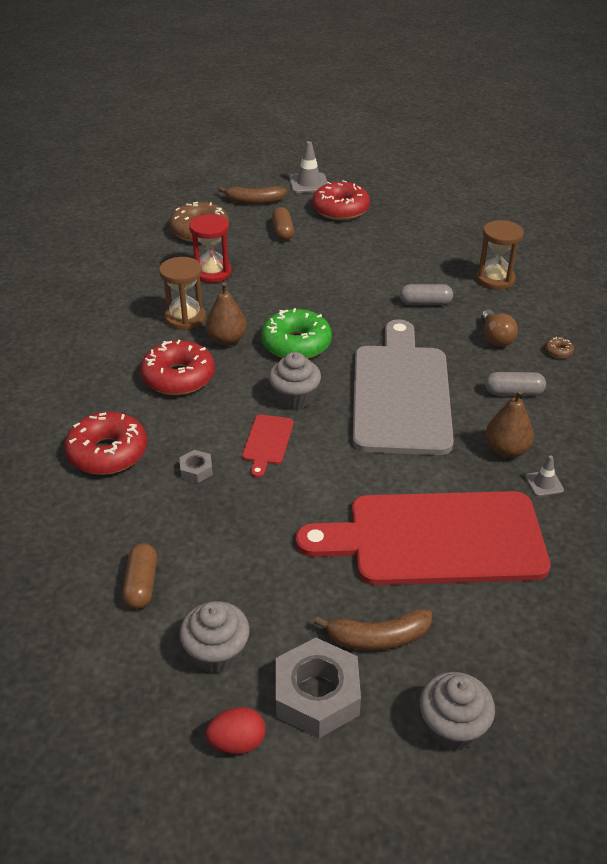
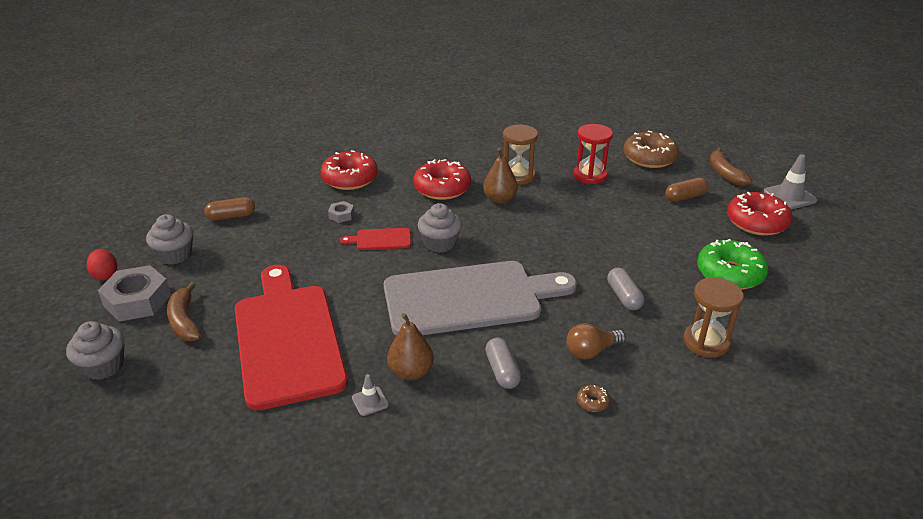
camera: 75 degrees right, 5 degrees down
(296, 344) = (512, 232): green donut -> green donut (729, 273)

